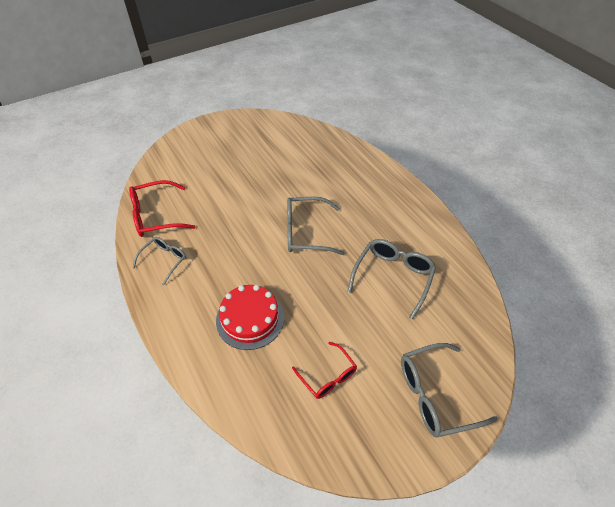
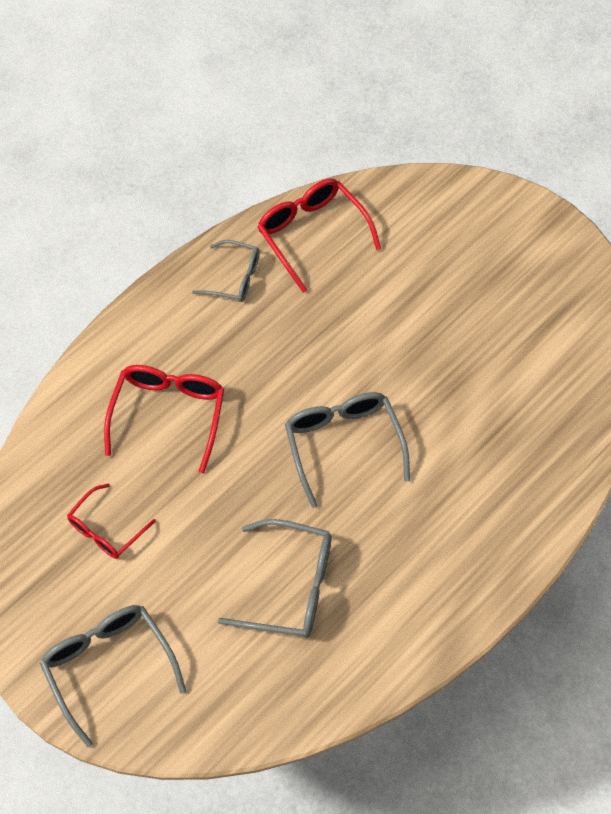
camera: 75 degrees right, 10 degrees up
(250, 318) = (168, 414): red cake -> red glasses

